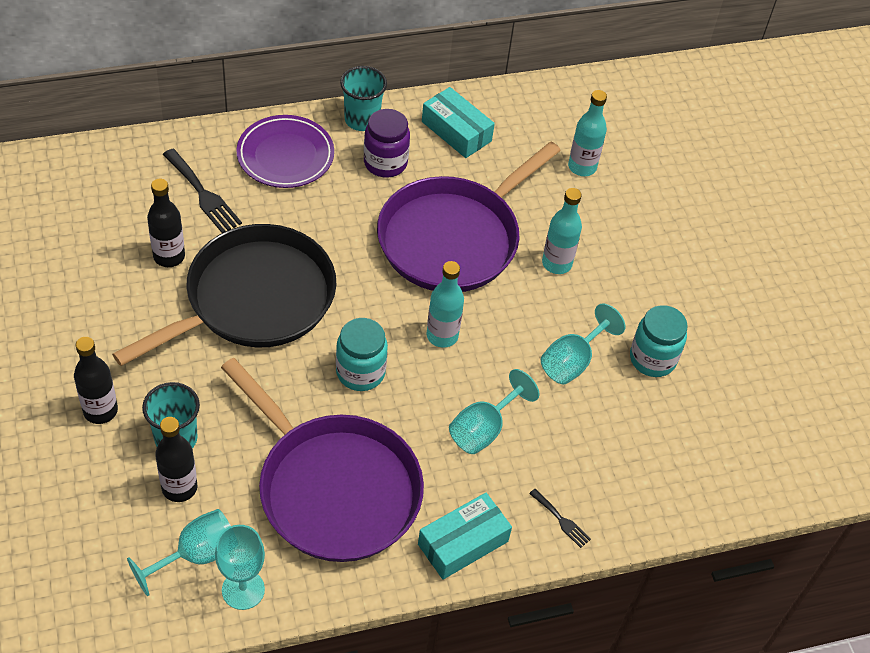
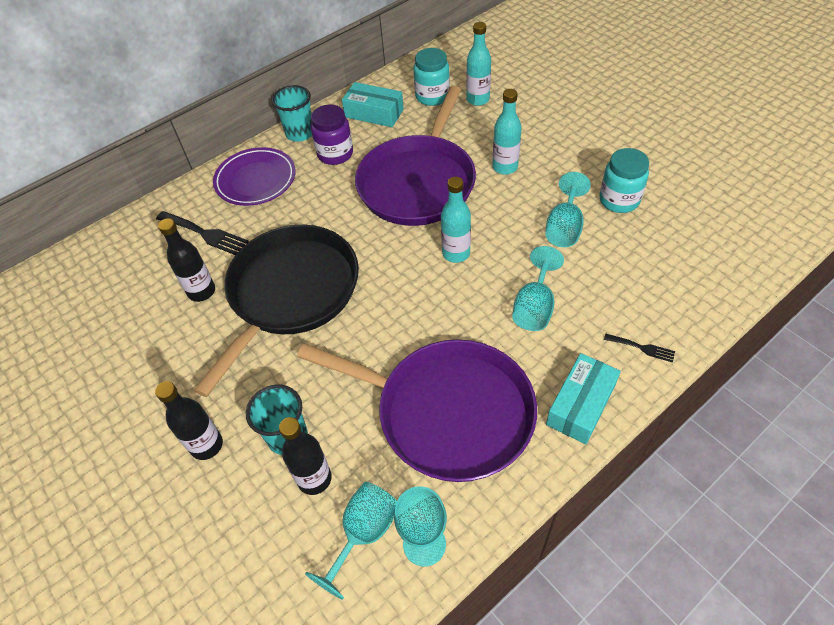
camera: 15 degrees left, 0 degrees up
(360, 372) = (410, 309): turquoise jar -> turquoise jar (432, 96)

